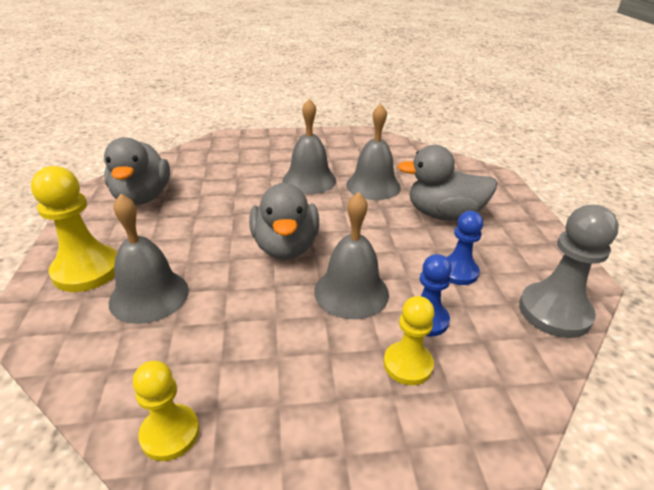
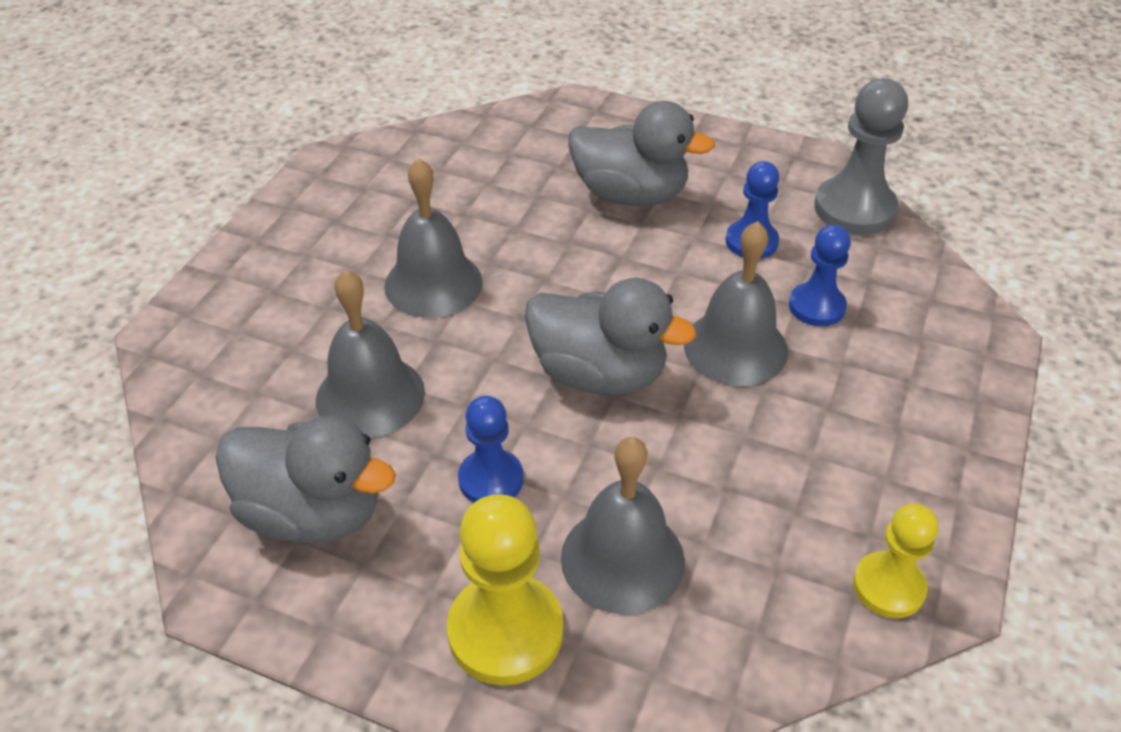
camera: 60 degrees left, 10 degrees up
(186, 236) = (491, 479): none -> blue pawn
(373, 185) = (506, 224): grey bell -> grey bell (370, 395)
(408, 364) = (875, 352): yellow pawn -> none
(443, 215) = (630, 195): grey duck -> grey duck turned 105 degrees counterclockwise

